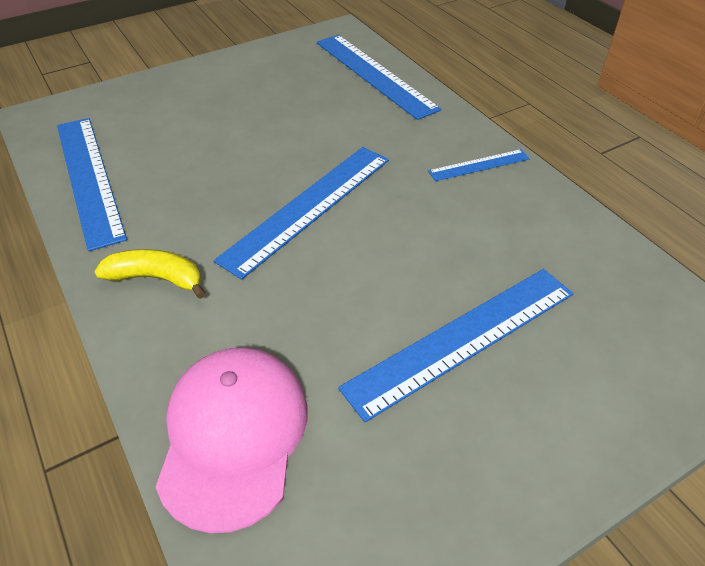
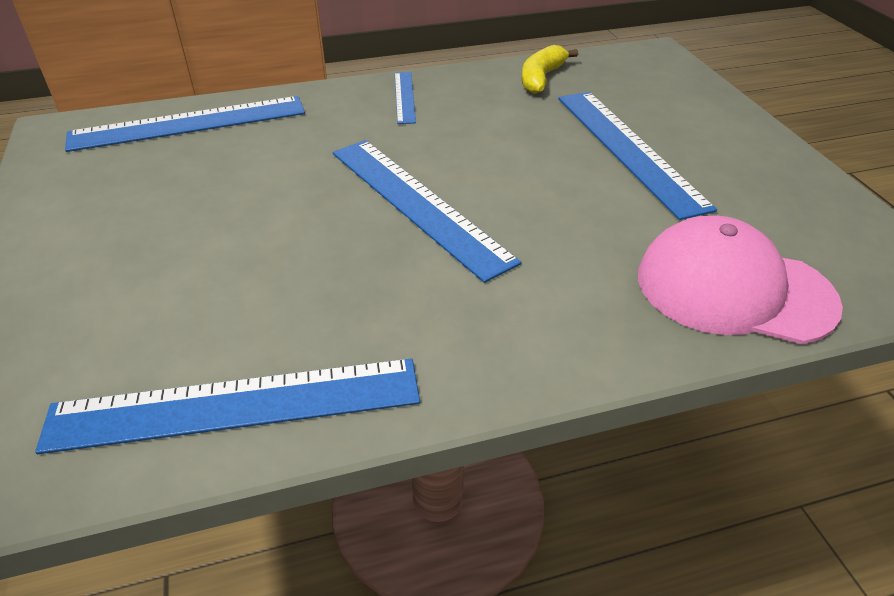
camera: 75 degrees left, 5 degrees down
(156, 278) = (498, 334): yellow banana -> yellow banana (541, 78)

